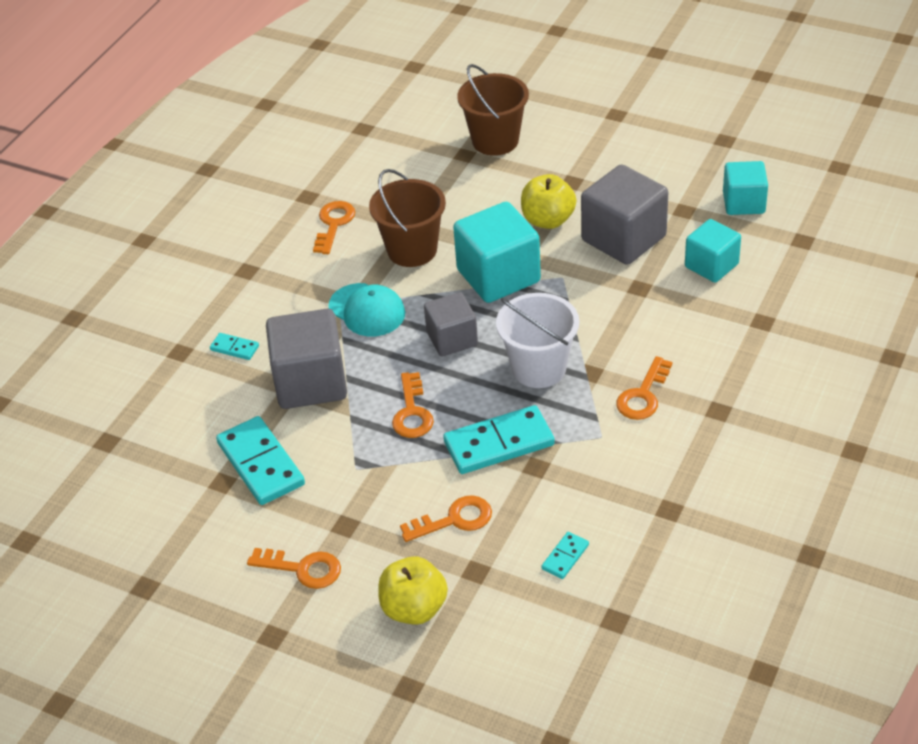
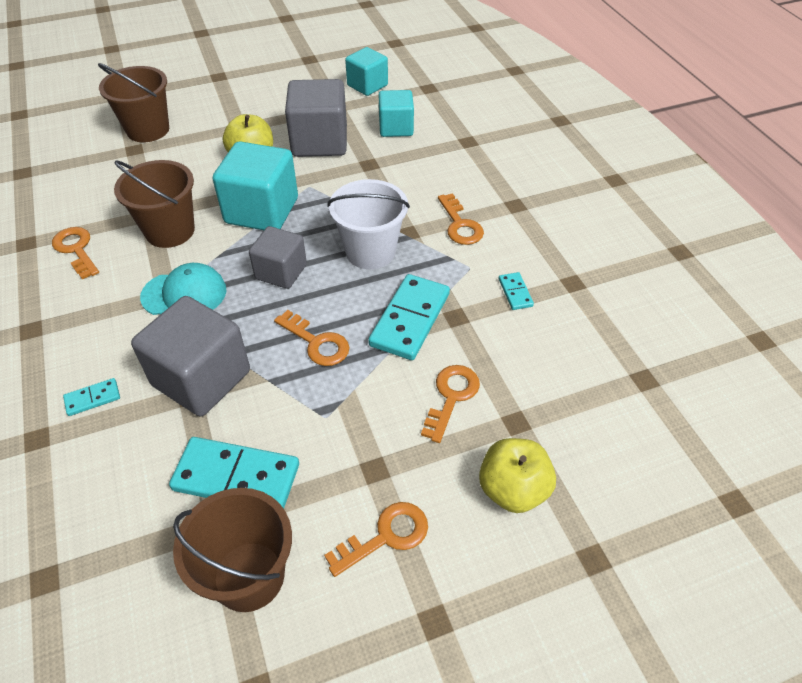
camera: 50 degrees left, 5 degrees up
(205, 526) = (249, 576): none -> brown bucket
(565, 557) = (558, 362): turquoise domino -> turquoise domino (515, 292)

